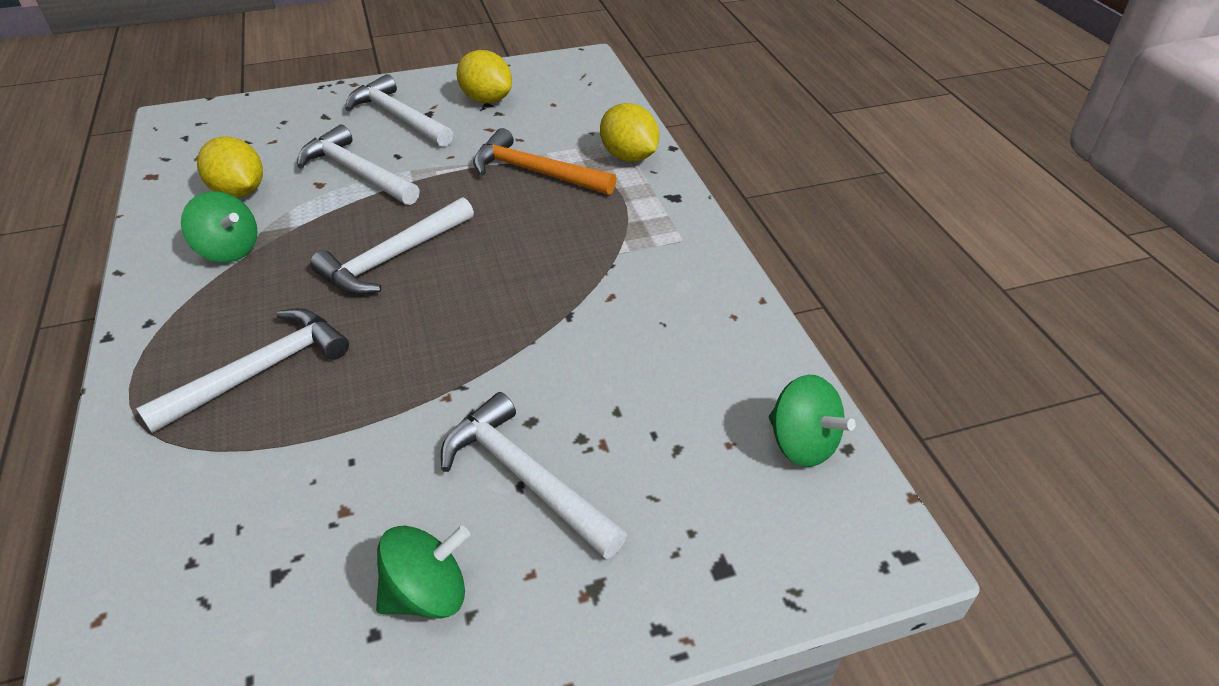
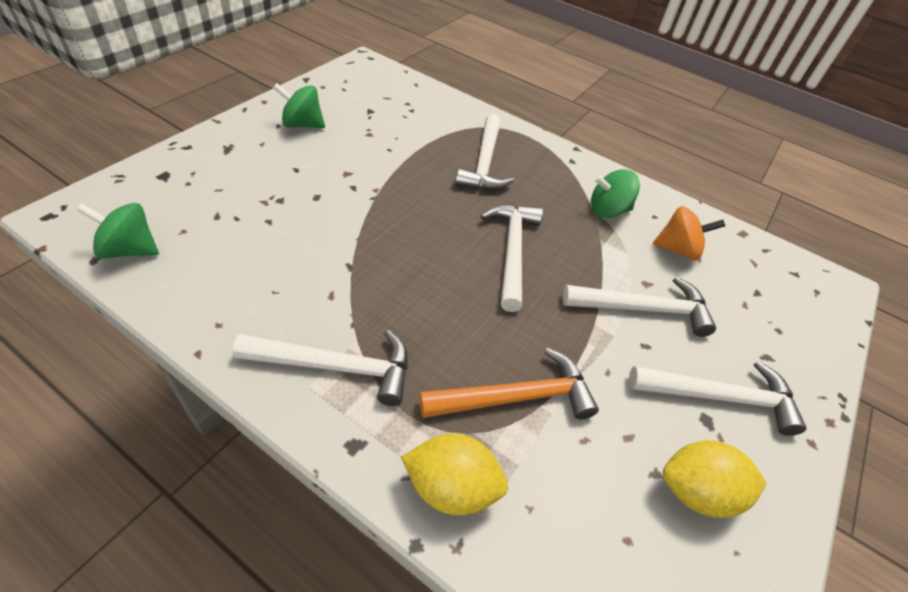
camera: 135 degrees right, 5 degrees up
(239, 192) = (677, 249): yellow lemon -> orange spinning top
(427, 593) = (302, 124): green spinning top -> green spinning top turned 75 degrees clockwise
(525, 477) = (296, 173): white hammer -> white hammer (336, 367)

